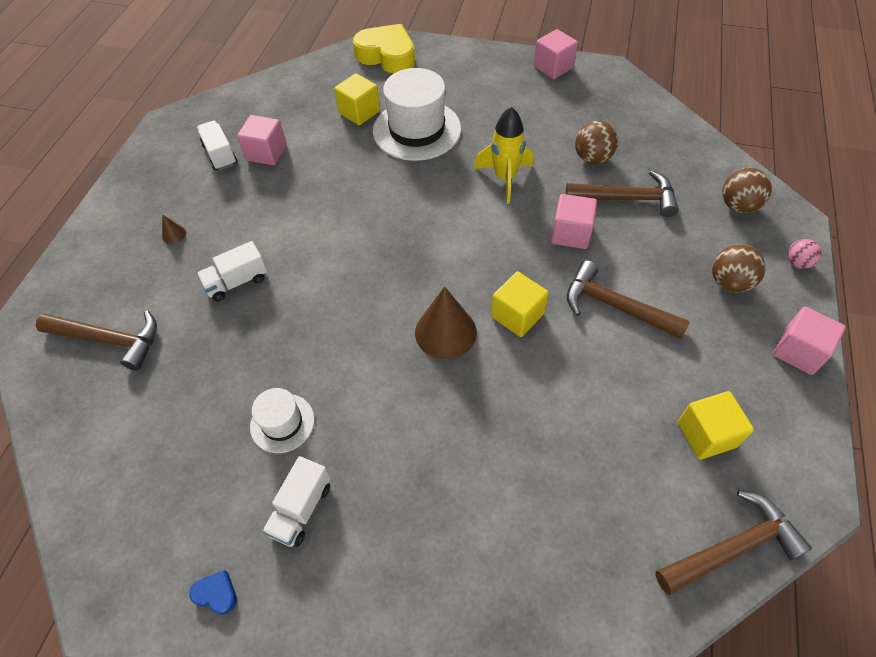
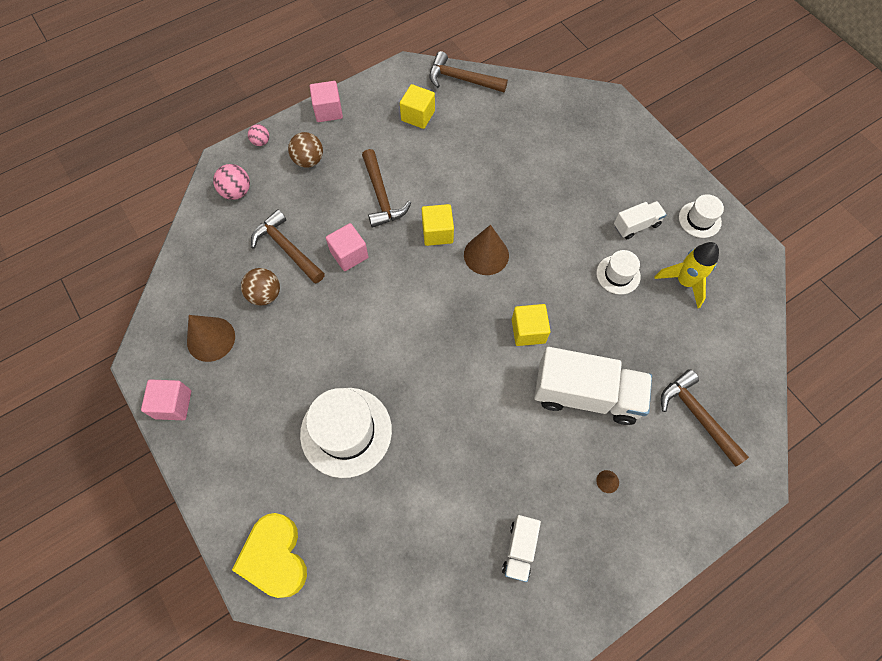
camera: 140 degrees left, 10 degrees up
(216, 594) = (699, 219): blue heart -> white hat
(237, 282) = (586, 394): white truck -> white truck, size x2.00
(266, 153) = (480, 515): pink cube -> none
(359, 112) = (368, 497): yellow cube -> yellow cube (528, 331)
(505, 178) = (337, 328): yellow rocket -> yellow rocket (684, 282)
(586, 109) = (211, 339): none -> brown cone
(738, 206) = (236, 192): brown ball -> pink ball

